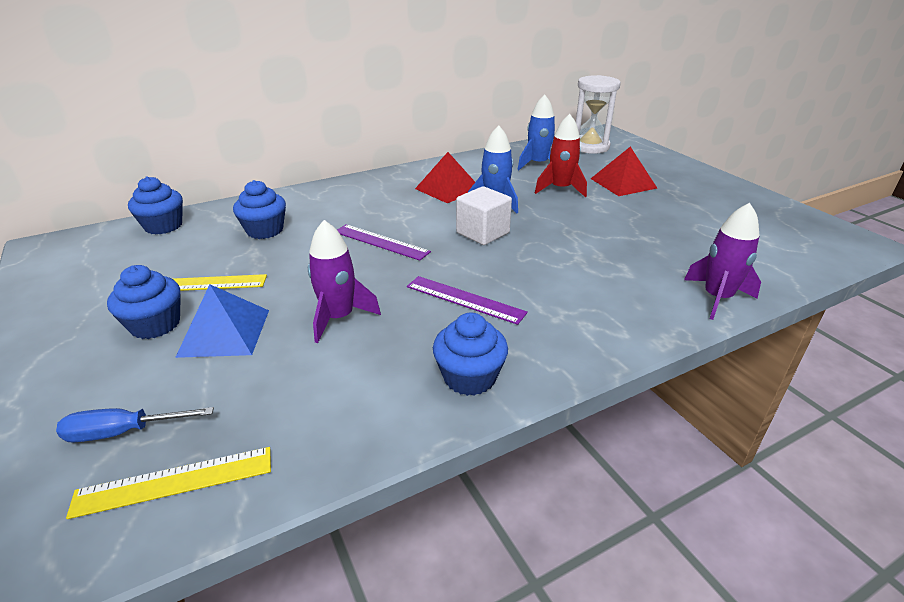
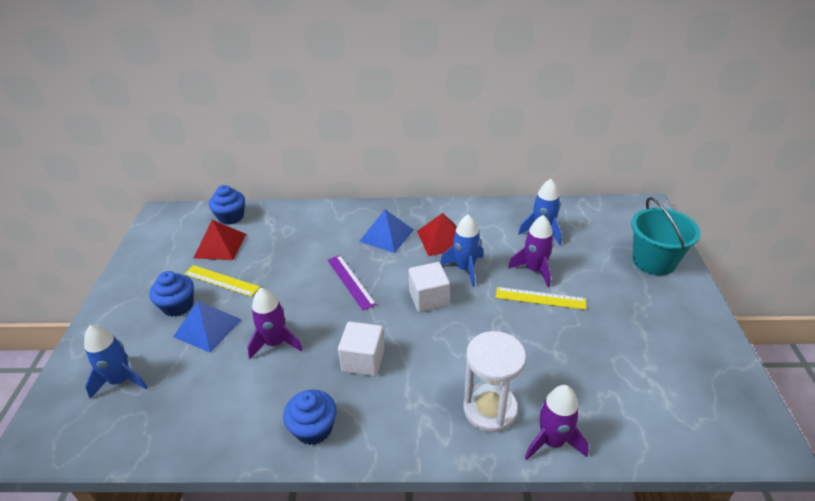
camera: 30 degrees right, 5 degrees up
(123, 432) = (121, 380): blue screwdriver -> blue rocket
(174, 481) = (124, 425): yellow ruler -> yellow ruler (540, 298)
(265, 230) = (286, 242): blue cupcake -> none
(384, 198) = (386, 235): none -> blue pyramid
(465, 299) = (363, 360): purple ruler -> white cube
(560, 189) = (534, 270): red rocket -> purple rocket
(589, 147) = (612, 223): white hourglass -> white hourglass (490, 409)
(623, 183) = (599, 281): red pyramid -> red pyramid (220, 246)
(649, 162) = (654, 261): none -> turquoise bucket

